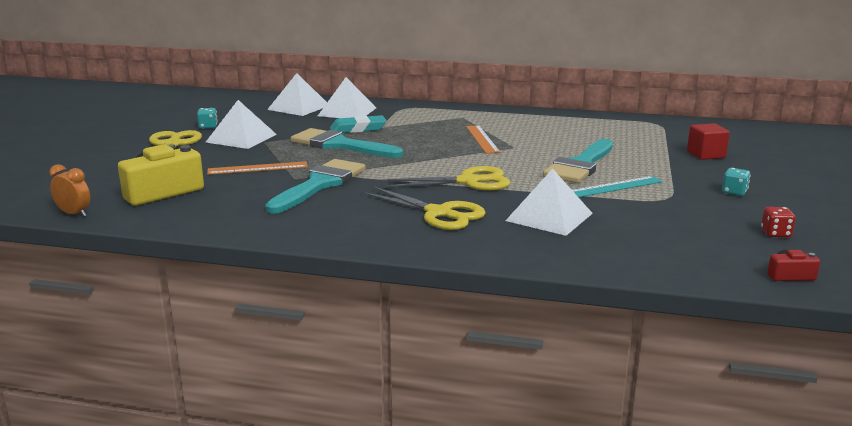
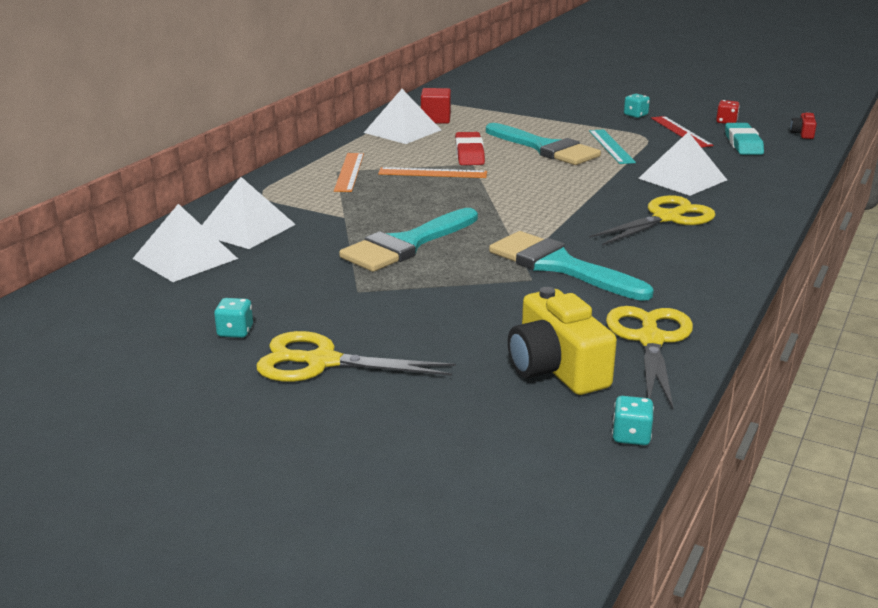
camera: 75 degrees left, 5 degrees up
(74, 214) = (631, 436): orange clock -> turquoise dice
(241, 138) = (324, 306): white pyramid -> white pyramid (402, 131)
(257, 168) = (479, 299): orange ruler -> orange ruler (349, 172)
(358, 129) = (340, 229): turquoise eraser -> turquoise eraser (743, 144)
(468, 181) = (576, 196): yellow scissors -> yellow scissors (650, 340)
(537, 144) = (469, 154): none -> red eraser
(704, 213) = (681, 131): none -> red ruler
(706, 155) = (536, 105): red cube -> red cube (435, 119)

